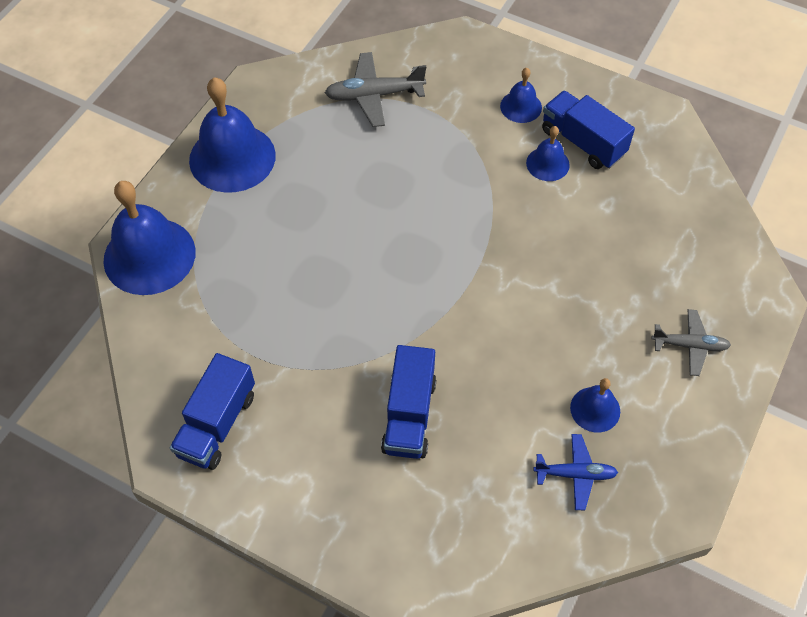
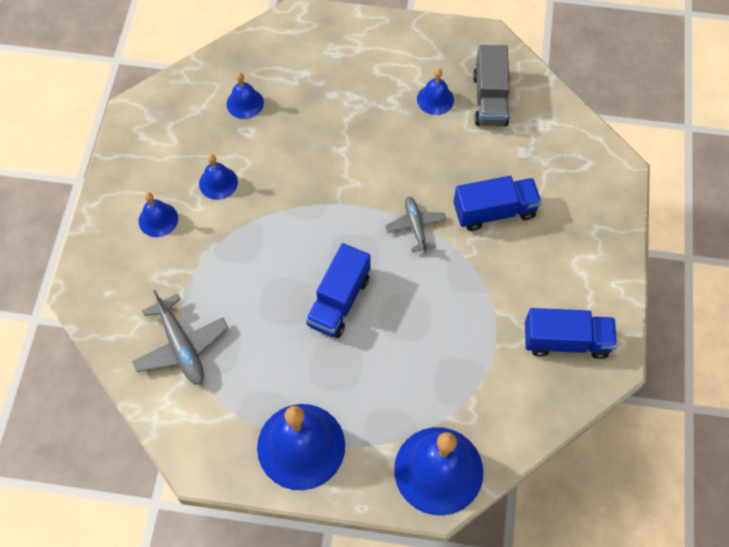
camera: 110 degrees left, 5 degrees up
(575, 474) = (490, 99): blue plane -> grey truck
(582, 142) = (185, 163): blue truck -> blue truck (339, 301)
(647, 212) = (245, 103): none -> blue bell
(690, 345) = (358, 55): grey plane -> grey plane (415, 226)

